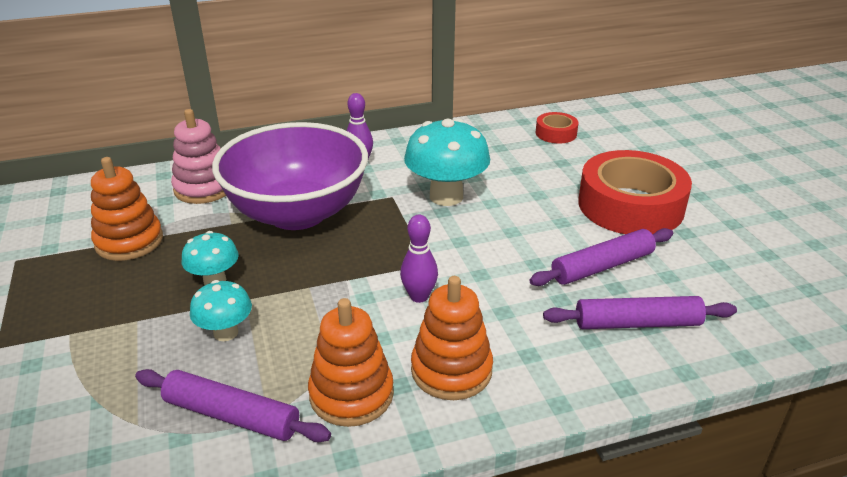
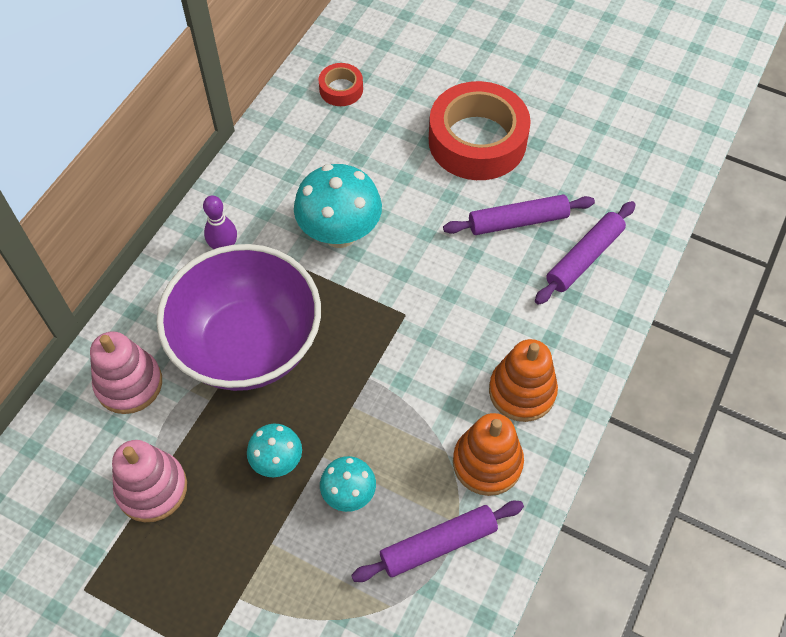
camera: 45 degrees left, 25 degrees up
(129, 241) = (152, 488): orange stacking toy -> pink stacking toy
(419, 296) = (435, 349): purple bowling pin -> none
(602, 266) = (518, 221): purple rolling pin -> purple rolling pin turned 60 degrees clockwise

